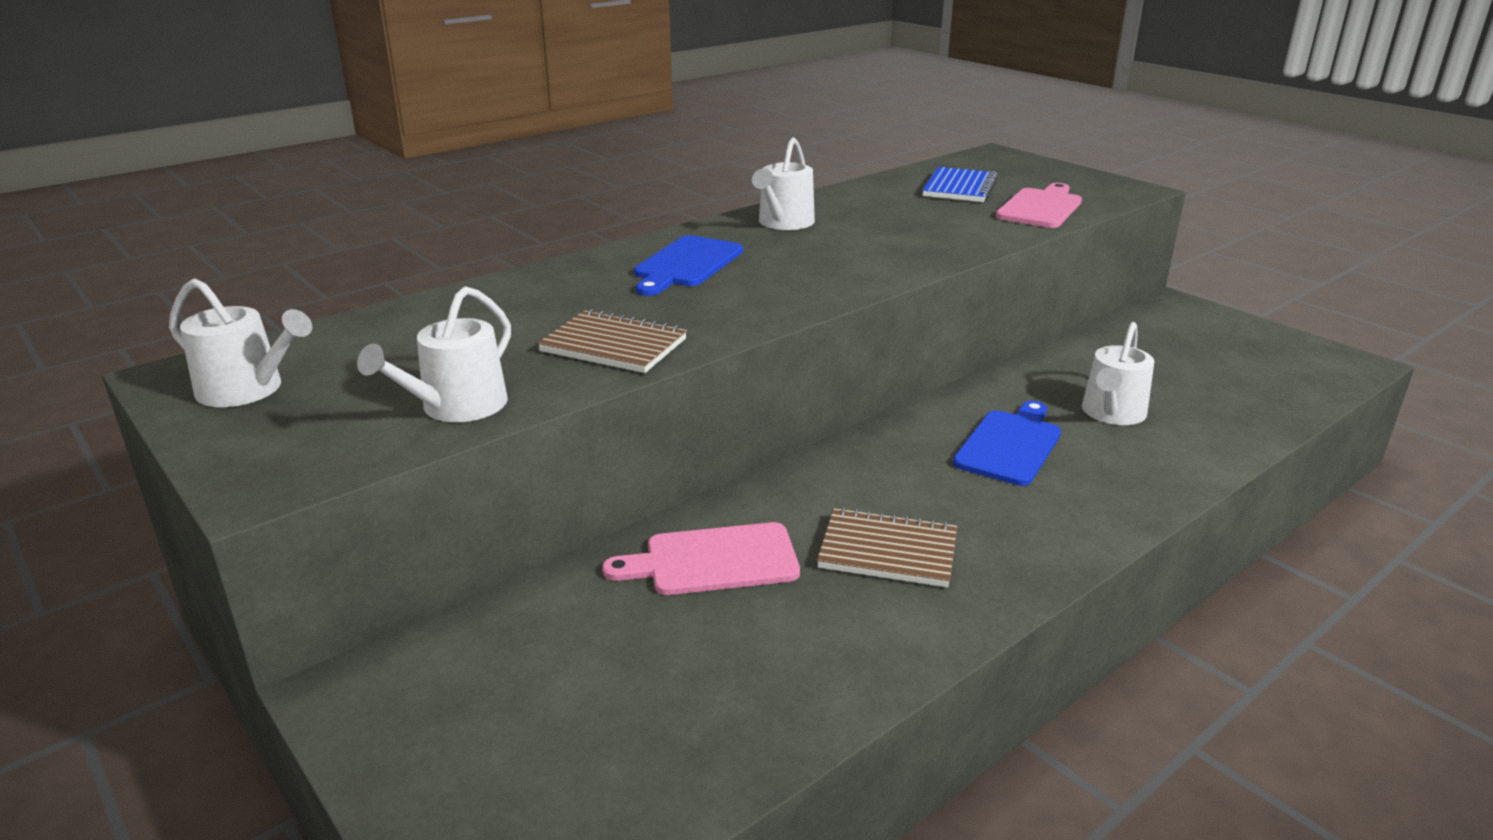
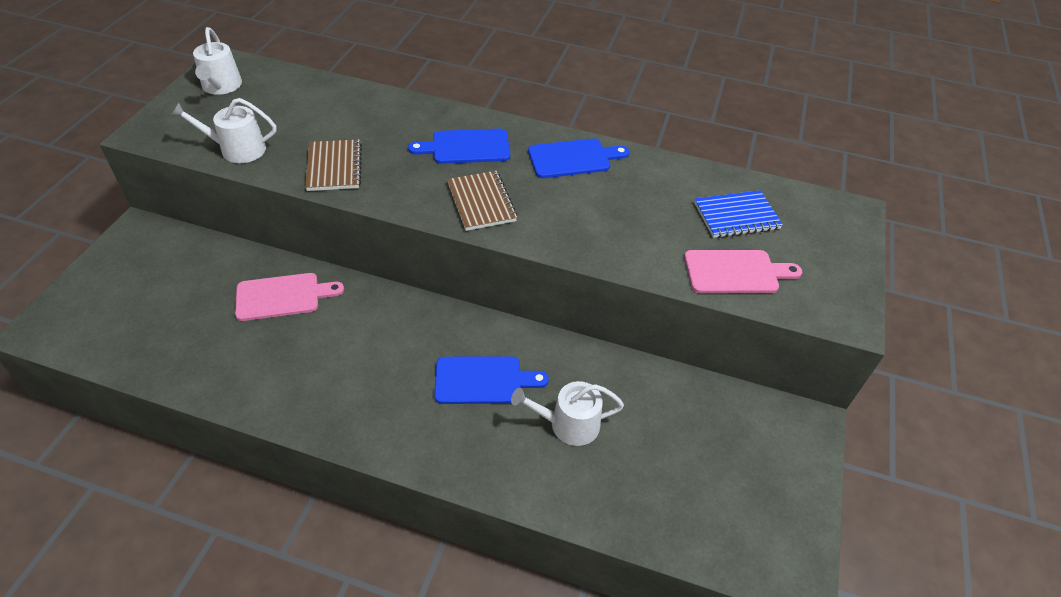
camera: 55 degrees right, 20 degrees up
(713, 560) = (282, 296): pink cutting board -> pink cutting board turned 120 degrees clockwise
(784, 223) = (573, 158): white watering can -> blue cutting board
(888, 551) = (327, 361): brown notebook -> brown notebook (481, 202)

